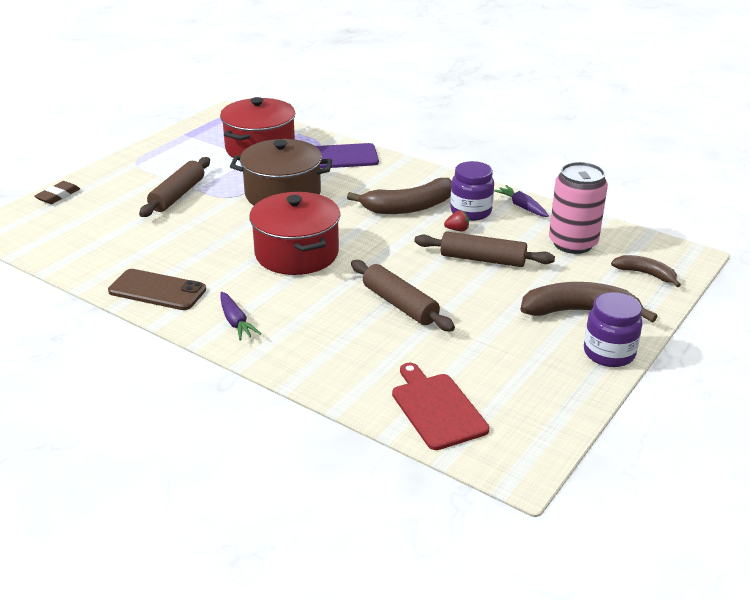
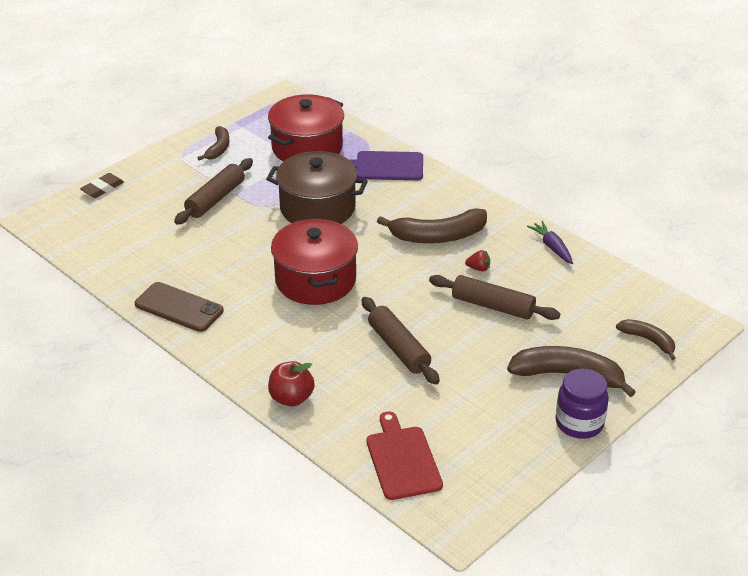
camera: 10 degrees right, 5 degrees up
(172, 155) = (218, 148): none -> brown banana
(236, 322) = (243, 349): purple carrot -> none
(299, 362) = (291, 398): none -> red apple
(470, 212) = (498, 248): purple jar -> none
(572, 243) = (588, 297): pink can -> none

